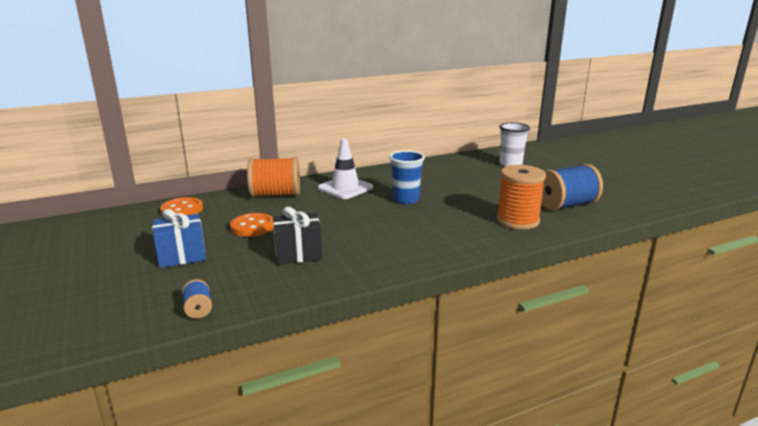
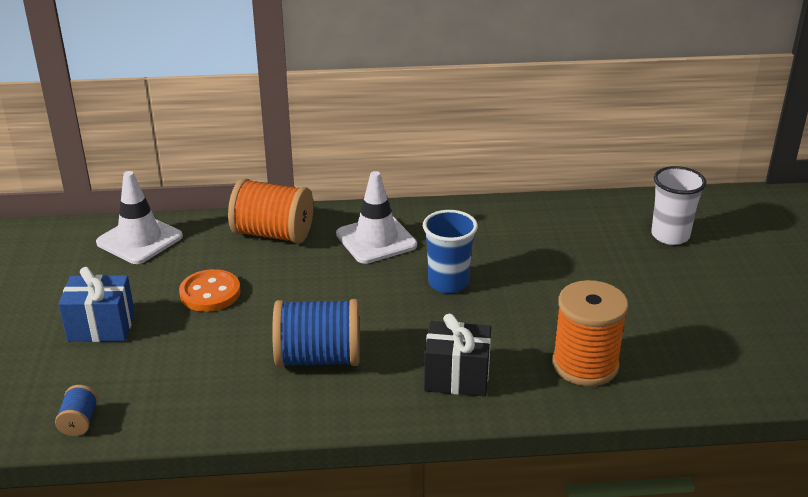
camera: 20 degrees right, 10 degrees up
(182, 209) = (139, 240): orange button -> white traffic cone
(298, 254) = (240, 357): black gift -> black gift (456, 377)
(566, 205) = (689, 348): blue spool -> blue spool (318, 358)

